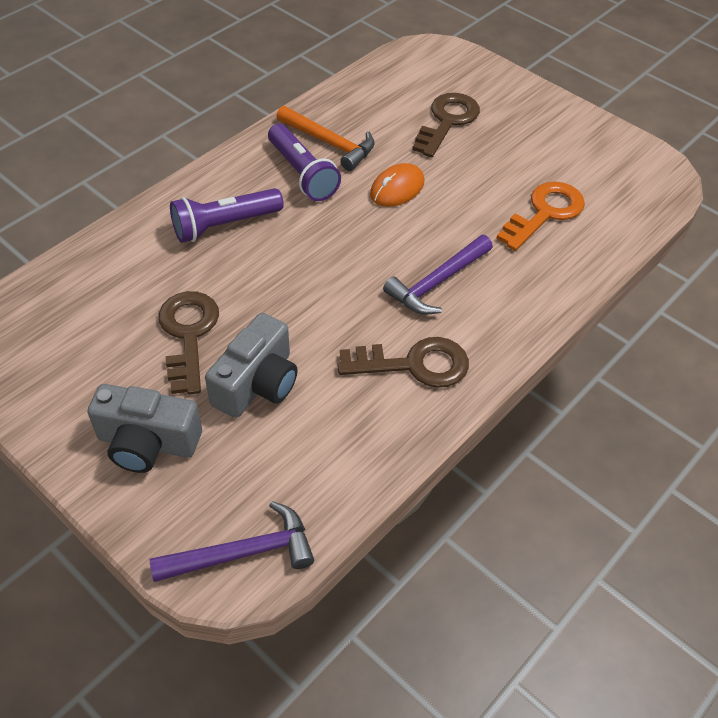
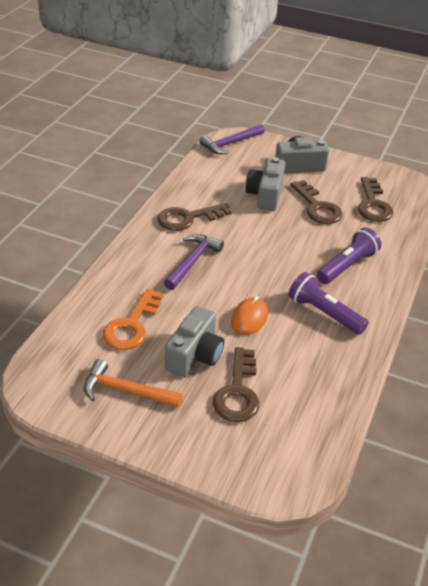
camera: 160 degrees right, 10 degrees down
(94, 317) = (373, 205): none -> brown key
(330, 143) = (321, 344): orange hammer -> orange hammer (126, 391)
(479, 164) = (195, 355): none -> grey camera

